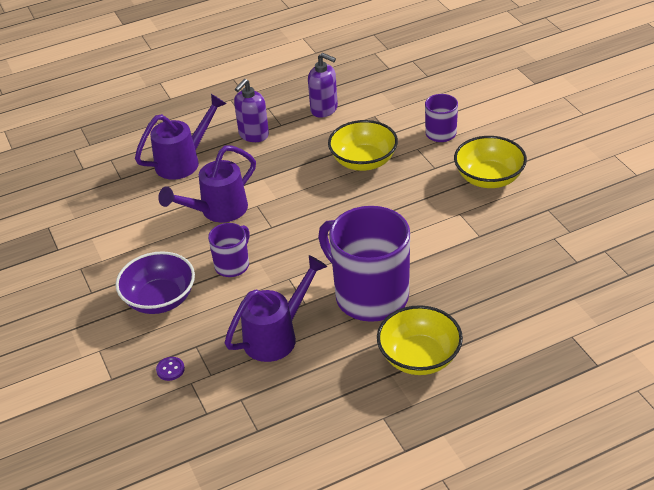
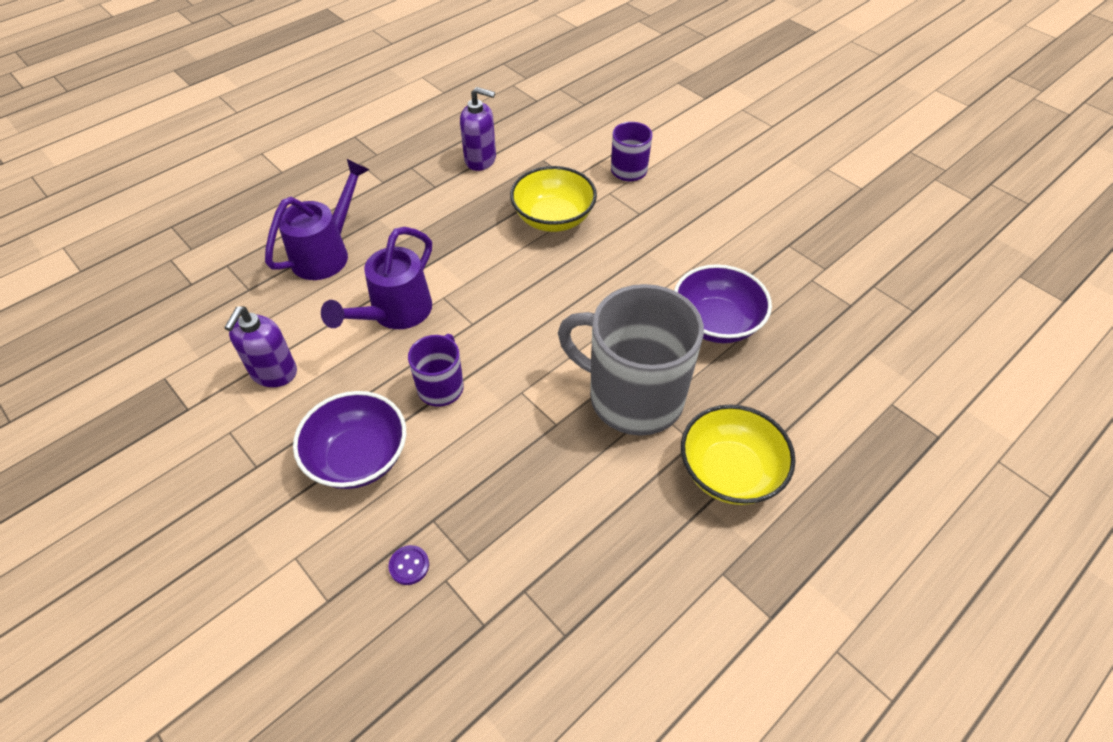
camera: 20 degrees left, 10 degrees up
(253, 135) = (405, 204): purple soap dispenser -> purple soap dispenser (274, 373)
(276, 336) = (537, 480): purple watering can -> none
(370, 296) = (633, 397): purple mug -> grey mug
(458, 256) = (716, 323): none -> purple bowl
(489, 178) = (706, 217): yellow bowl -> none

